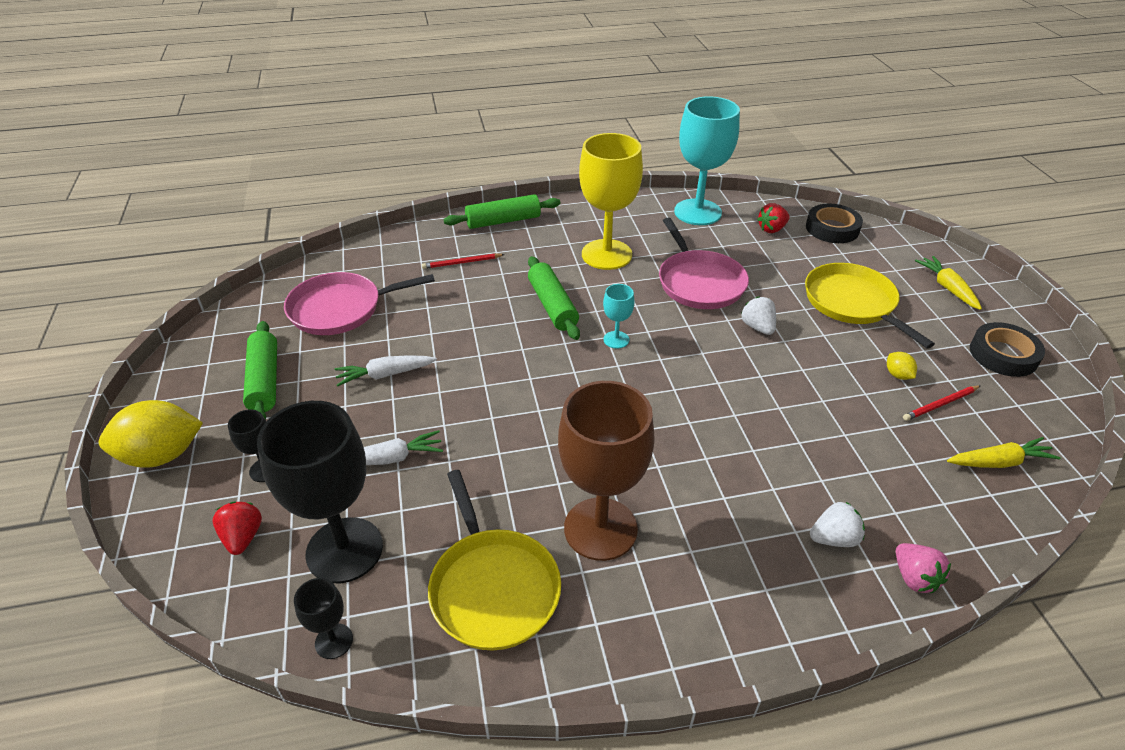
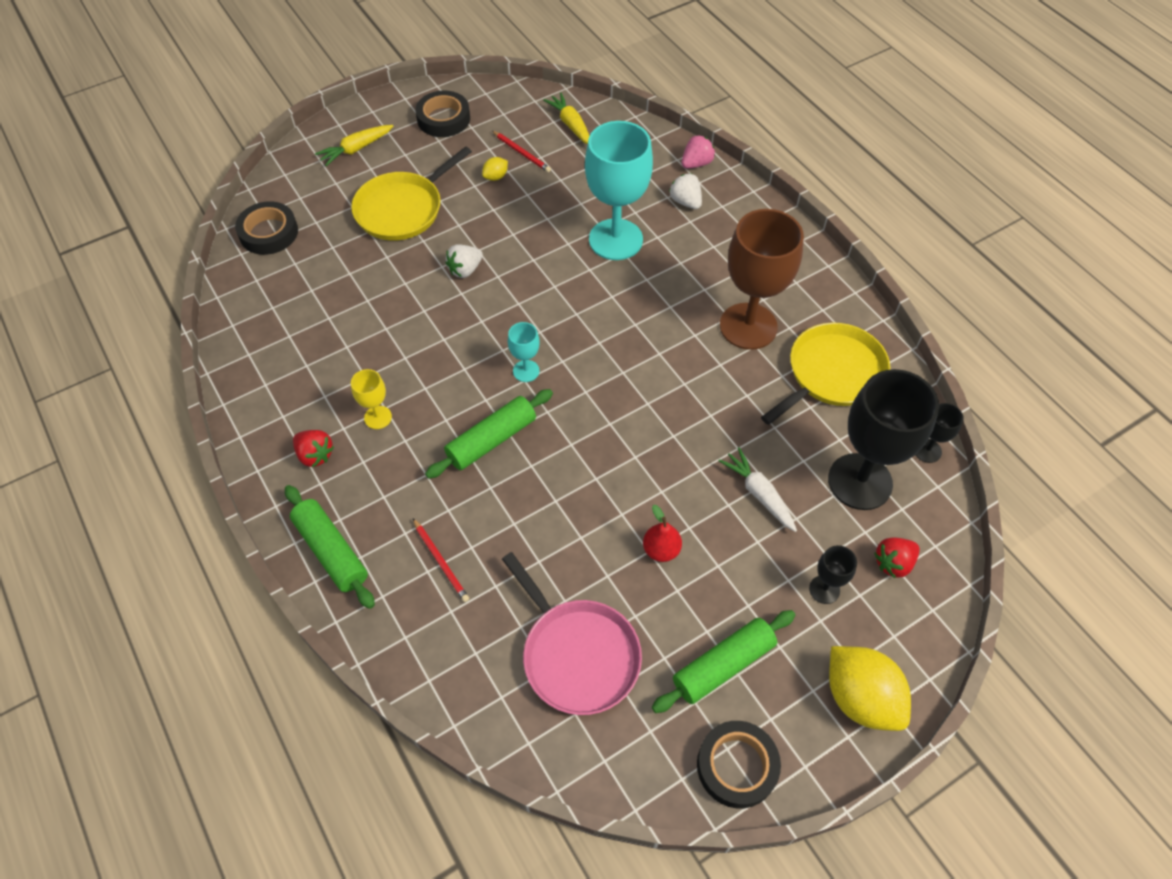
camera: 110 degrees left, 15 degrees up
(192, 364) = (737, 766): none -> black tape
(385, 375) = (661, 550): white carrot -> red pear
(606, 254) = (378, 417): yellow goblet -> yellow goblet, size x0.45
(697, 212) = (260, 351): turquoise goblet -> turquoise goblet (615, 239)
(699, 282) = (406, 325): pink pan -> none
(772, 229) = (283, 281): red strawberry -> red strawberry (315, 455)

